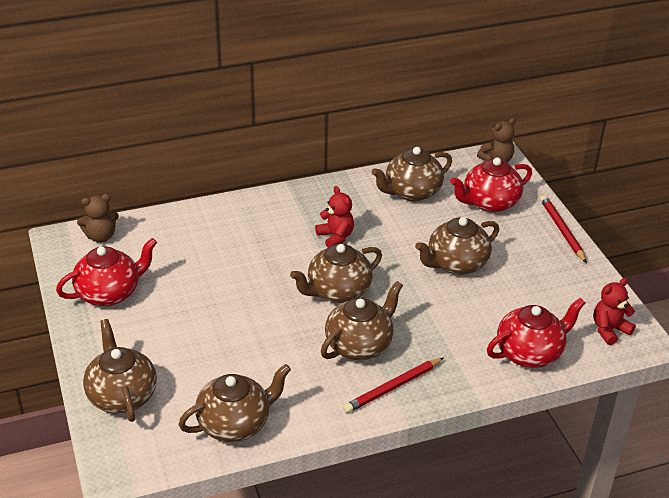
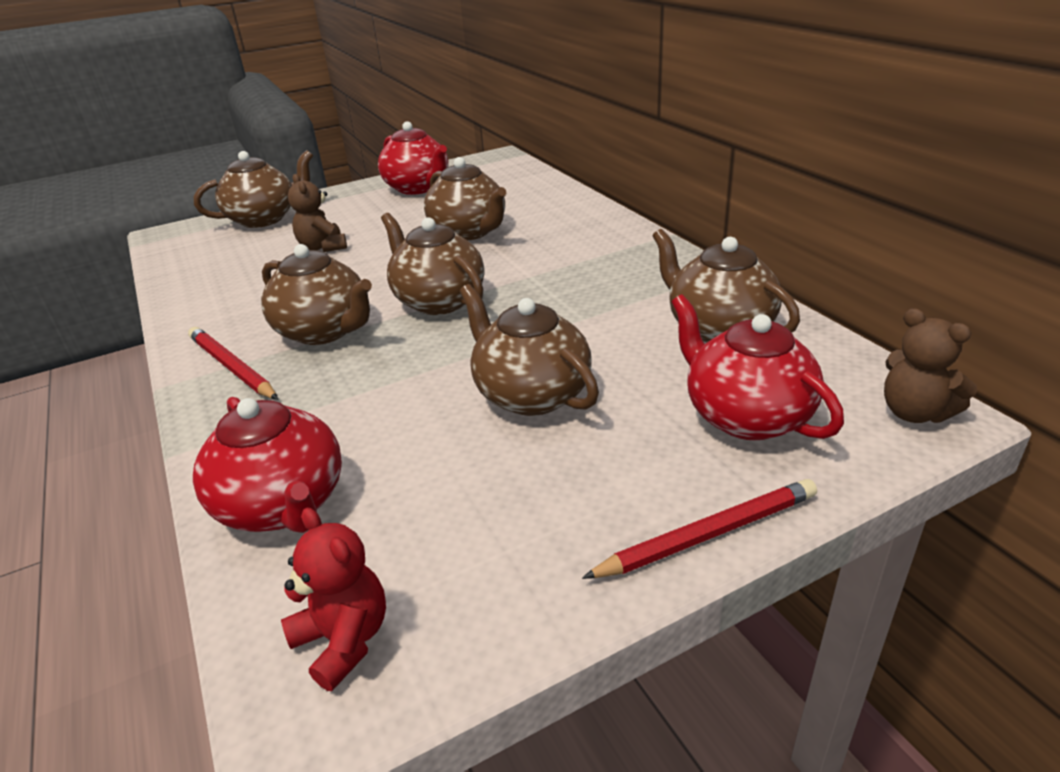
camera: 85 degrees right, 5 degrees down
(101, 236) = (508, 169): brown teddy bear -> brown teddy bear (323, 247)
(235, 424) = (203, 275): brown teapot -> brown teapot (469, 232)
(335, 237) = (561, 283): red teddy bear -> none

